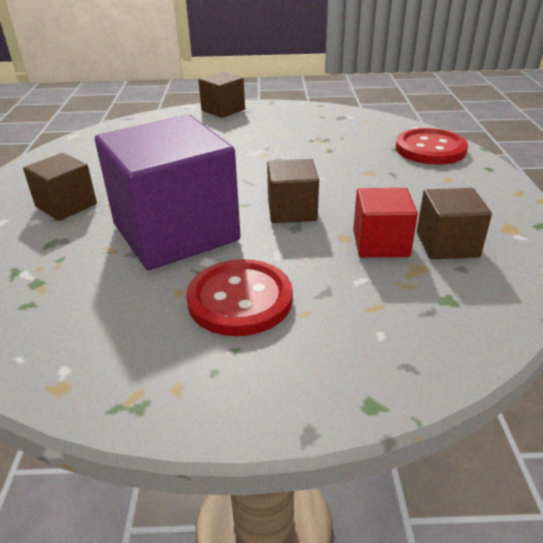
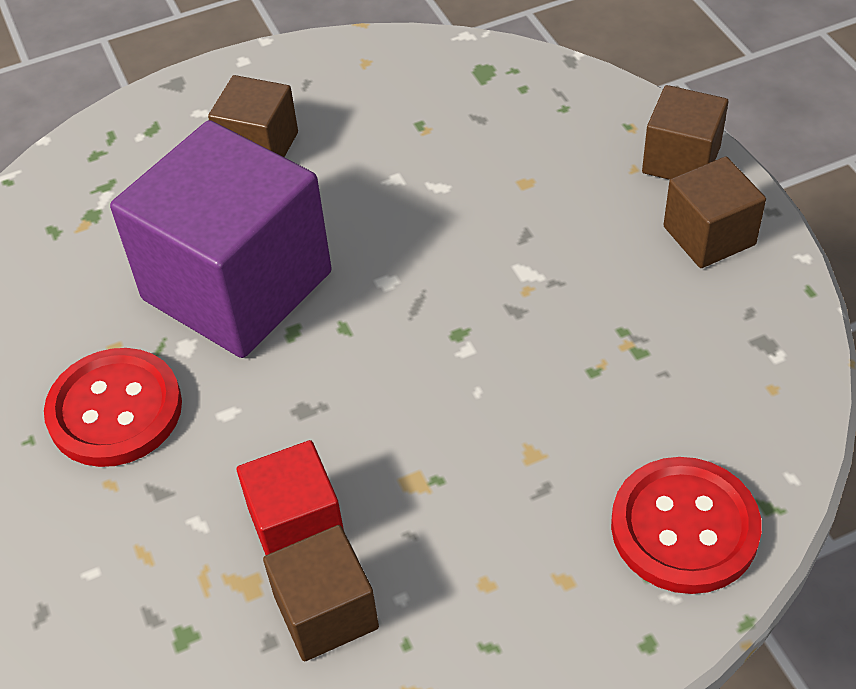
camera: 70 degrees right, 15 degrees up
(292, 210) = (347, 389): brown cube -> brown cube (709, 235)

